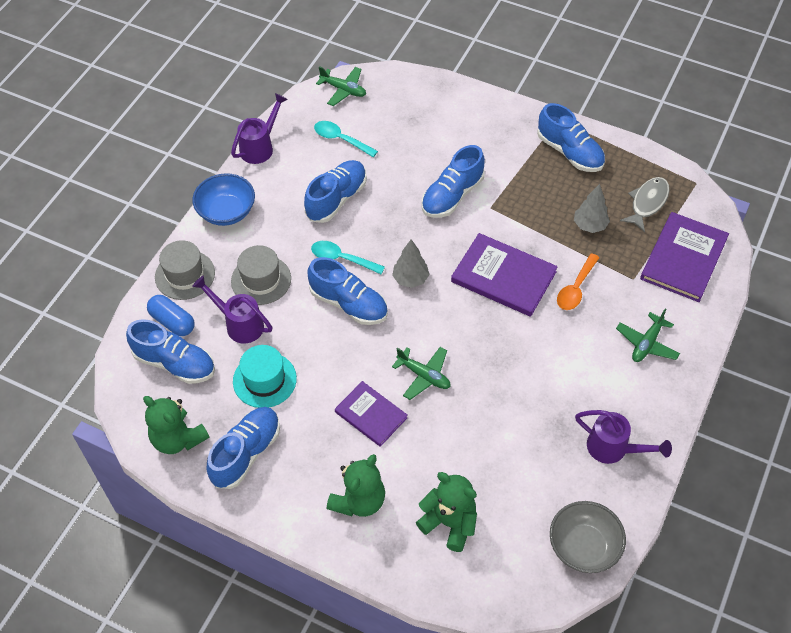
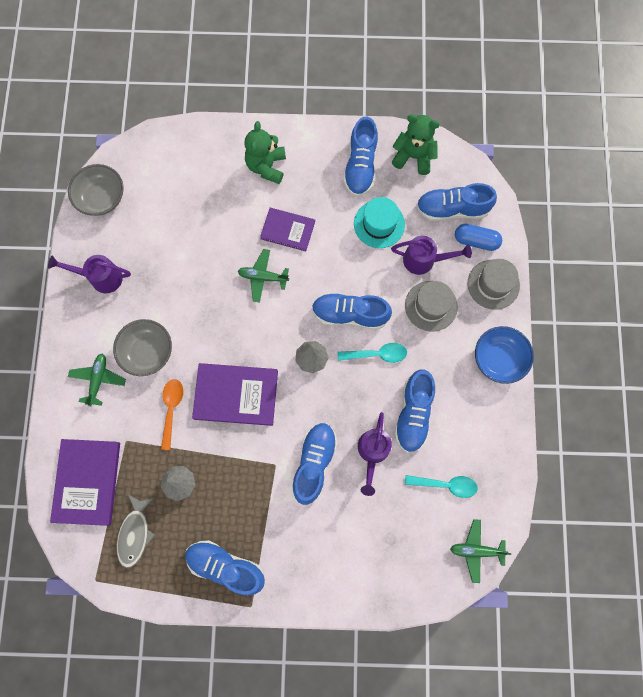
camera: 155 degrees right, 20 degrees up
(260, 147) = (513, 442): purple watering can -> purple watering can (372, 452)
(449, 523) = (198, 177): green teddy bear -> none
(583, 350) = (147, 352): none -> grey bowl

